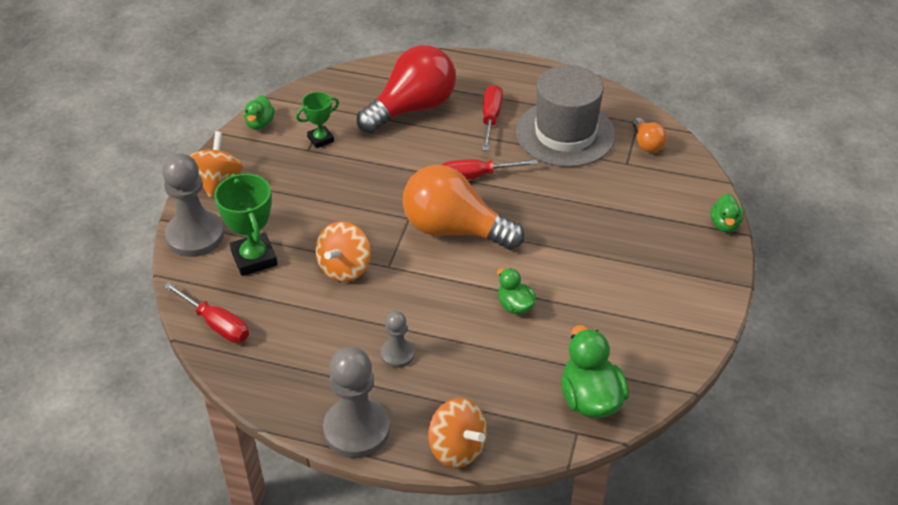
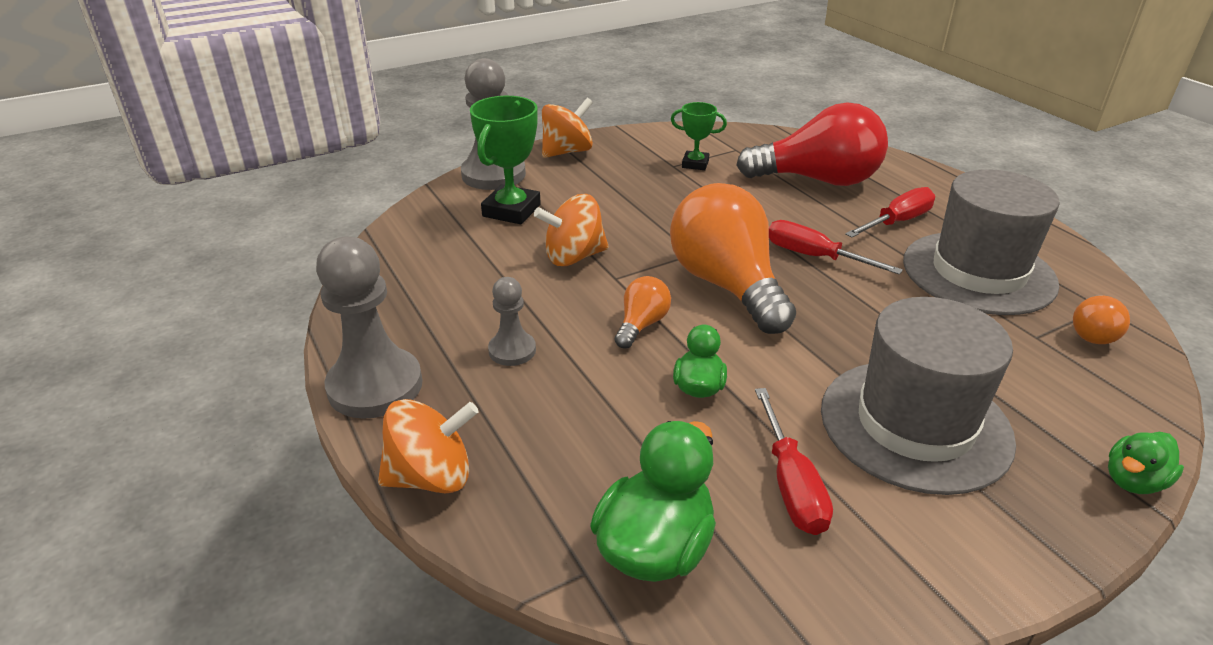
camera: 45 degrees right, 10 degrees down
(216, 324) = (409, 236): red screwdriver -> red screwdriver (791, 484)
(260, 123) = (658, 134): green duck -> none
(442, 288) = (641, 325): none -> orange light bulb
(457, 448) = (431, 477): orange spinning top -> orange spinning top turned 105 degrees counterclockwise
(625, 256) = (915, 424): none -> grey hat

